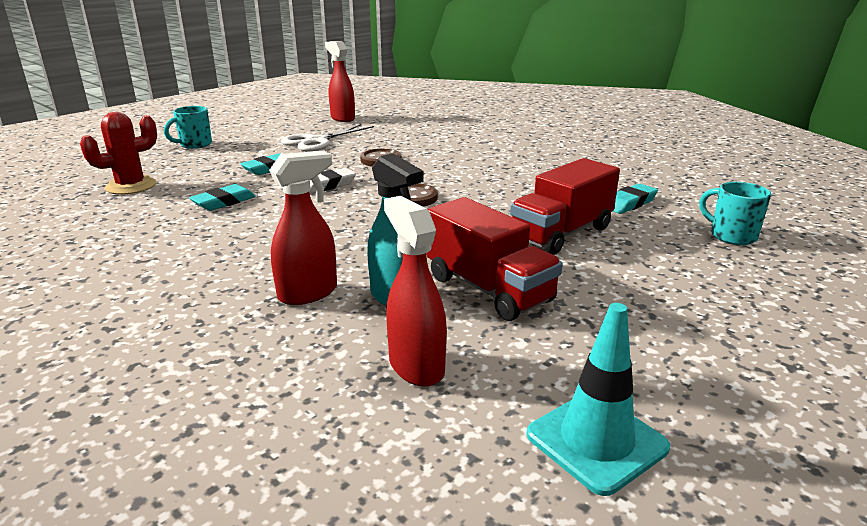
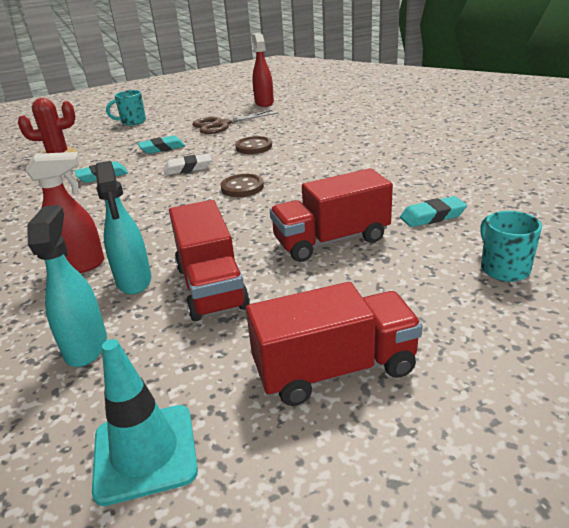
camera: 25 degrees right, 5 degrees up
(317, 141) = (222, 124): white scissors -> brown scissors
(416, 366) = (86, 347): red spray bottle -> turquoise spray bottle
(686, 334) = (335, 369): none -> red truck

